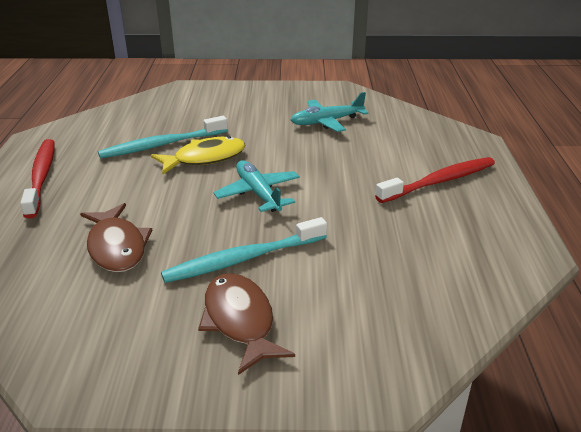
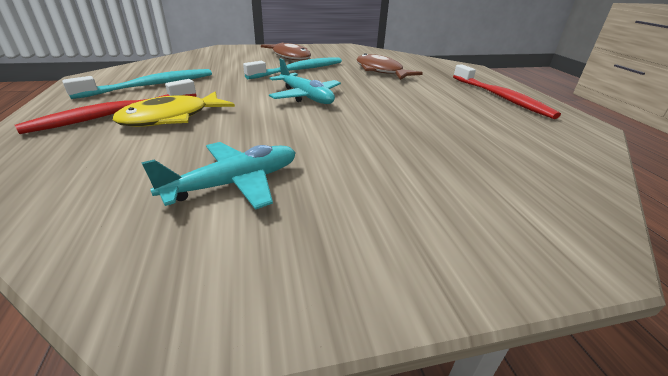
camera: 165 degrees right, 0 degrees up
(162, 145) = (443, 129): turquoise toothbrush -> turquoise toothbrush (151, 85)
(205, 158) = (379, 119): yellow fish -> yellow fish (172, 118)

